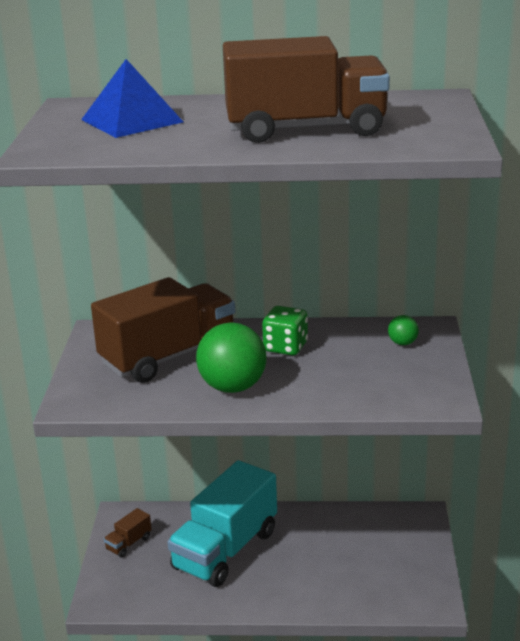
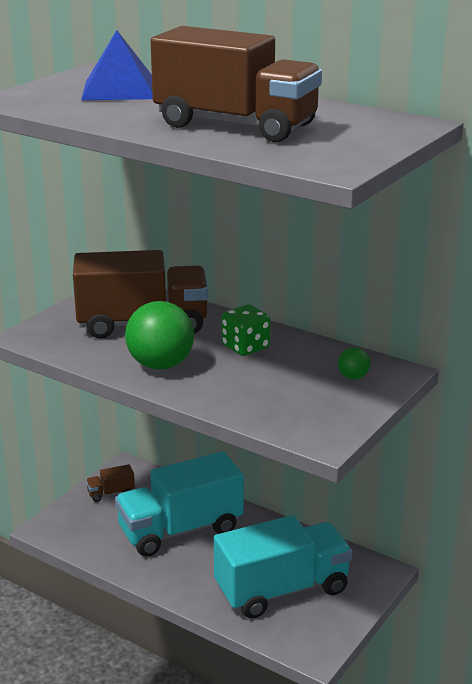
camera: 30 degrees right, 0 degrees up
(360, 564) = (282, 590): none -> turquoise truck

